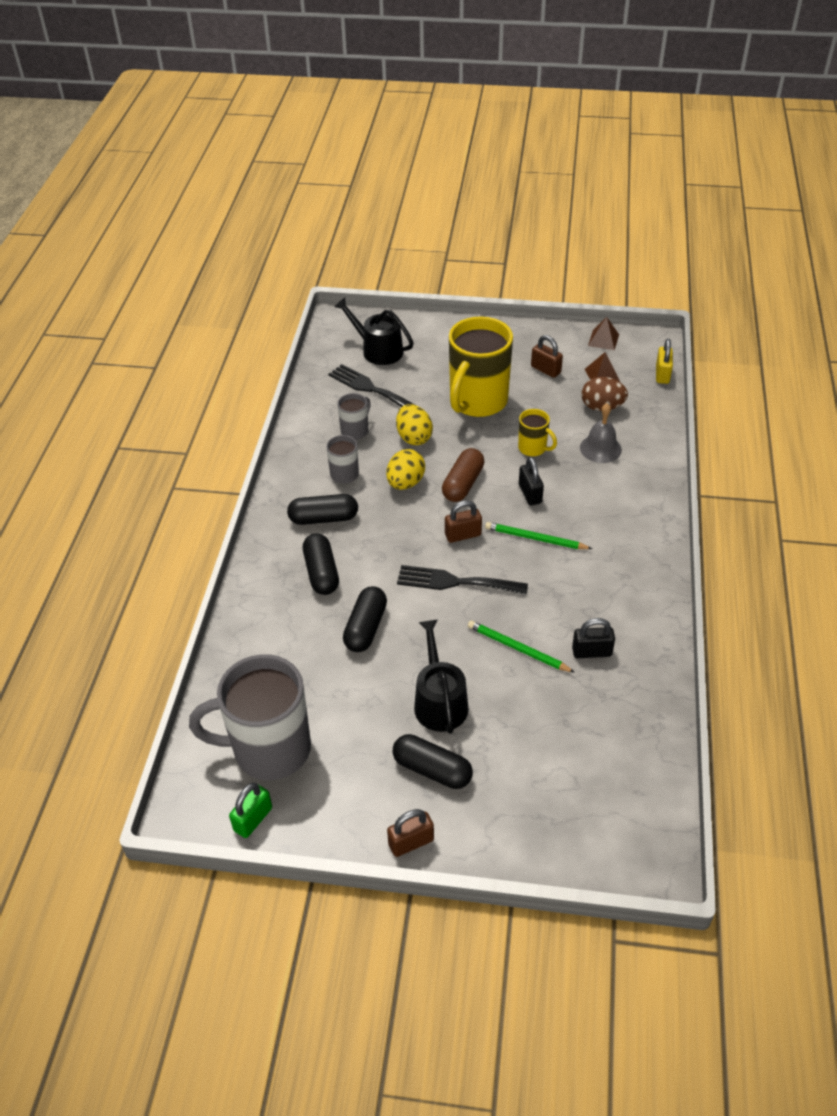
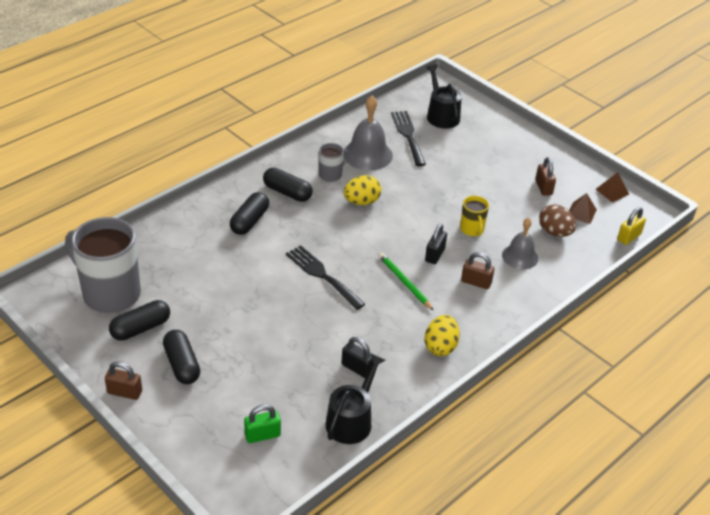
camera: 35 degrees right, 5 degrees down
(253, 819) = (60, 322): green padlock -> green padlock (262, 435)
(355, 431) = (367, 154): grey mug -> grey bell
(365, 628) = (238, 266): black capsule -> black capsule (140, 328)
(414, 437) = (400, 179): yellow egg -> yellow egg (440, 346)
(439, 701) = (230, 333): black watering can -> black watering can (351, 420)
(463, 484) = (398, 223): brown capsule -> none
(463, 535) = (360, 252): brown padlock -> brown padlock (476, 282)
(477, 402) = (469, 181): yellow mug -> none
(517, 648) = (313, 336): green pencil -> none

